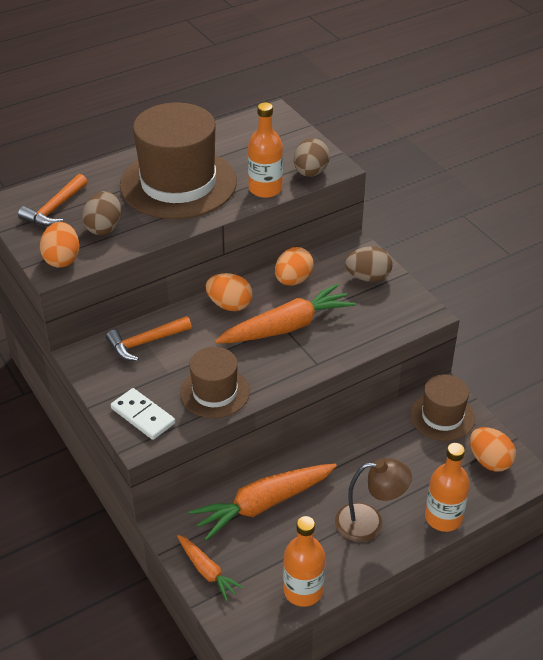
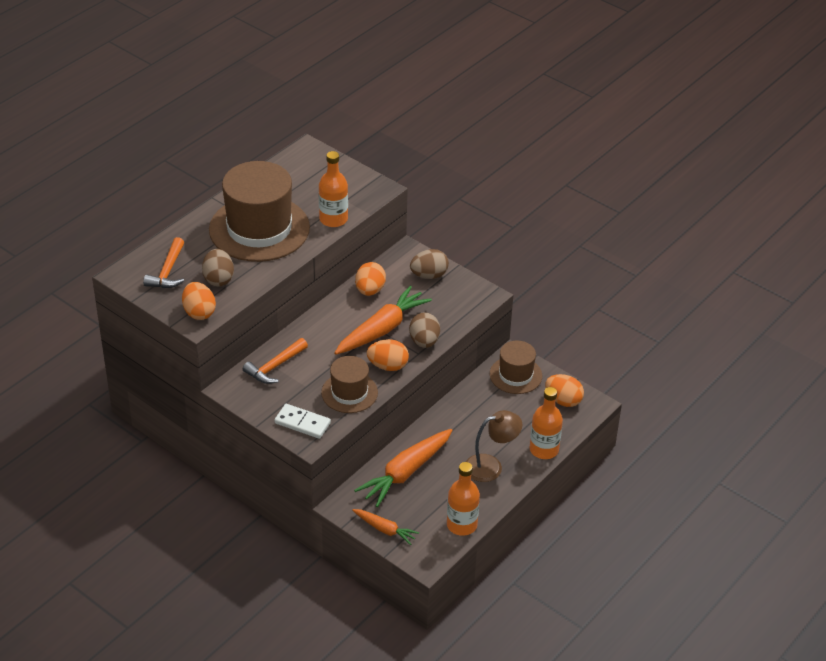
camera: 20 degrees left, 0 degrees up
(229, 305) = (328, 322): orange egg -> orange egg (388, 366)
(310, 173) = (363, 197): brown egg -> brown egg (424, 341)

